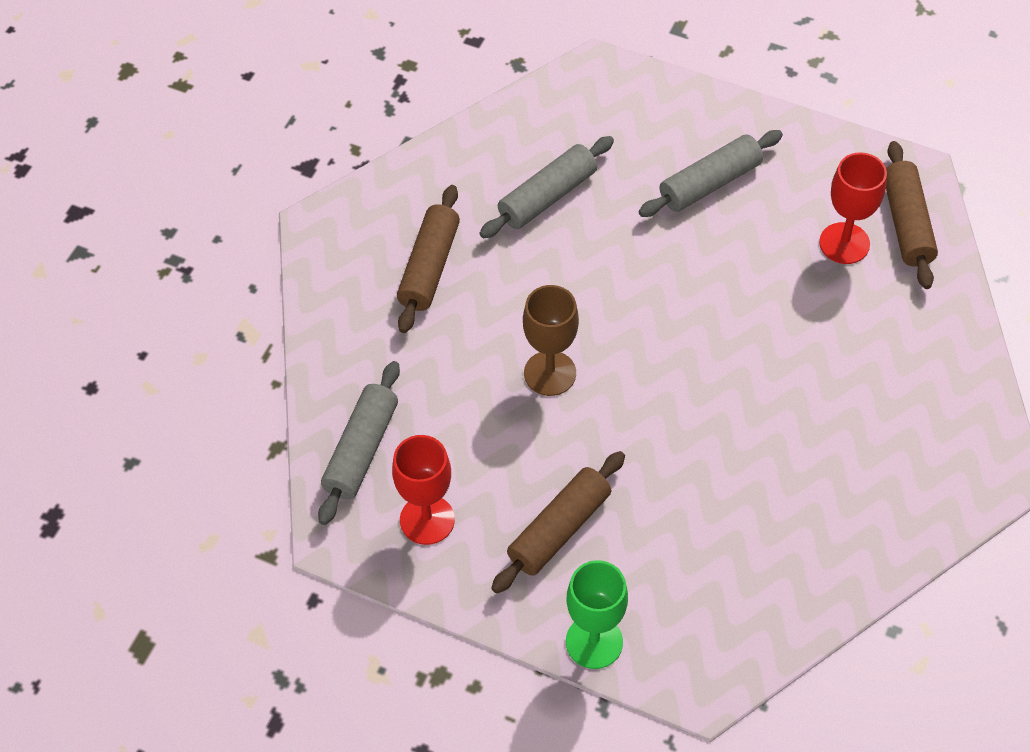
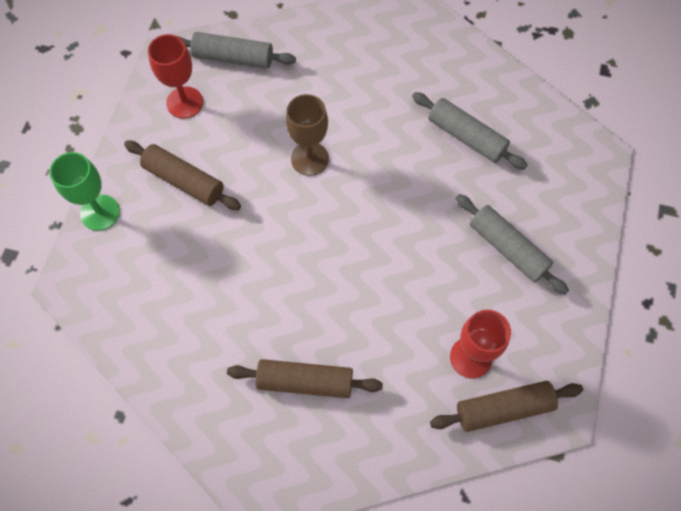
camera: 80 degrees right, 10 degrees up
(429, 267) = (386, 72): brown rolling pin -> brown rolling pin (305, 382)

